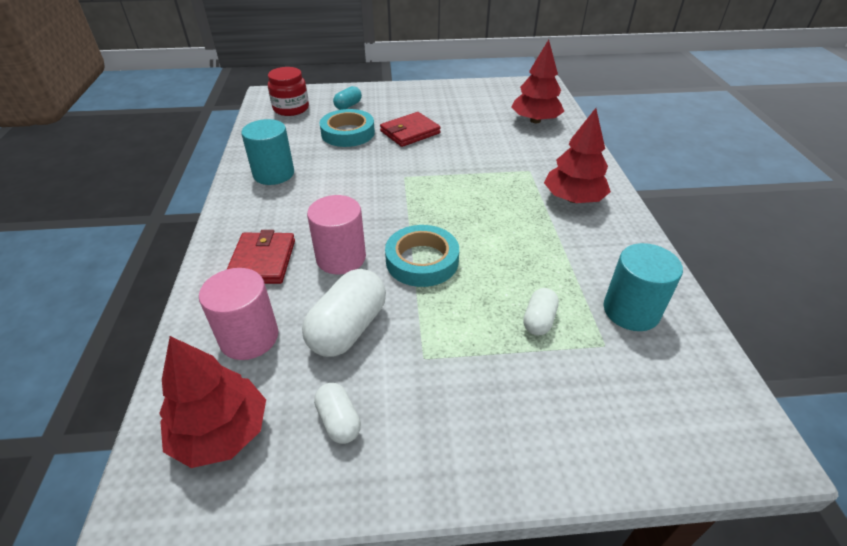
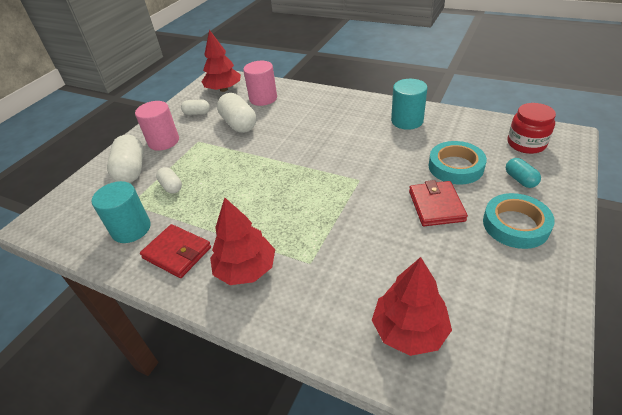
camera: 125 degrees right, 0 degrees up
(262, 261) = (313, 107): red wallet -> red wallet (177, 253)
(341, 258) = (291, 131): pink cylinder -> pink cylinder (163, 141)
(422, 261) = (259, 159): turquoise tape -> turquoise tape (515, 225)
(555, 402) = (131, 170): none -> white capsule

